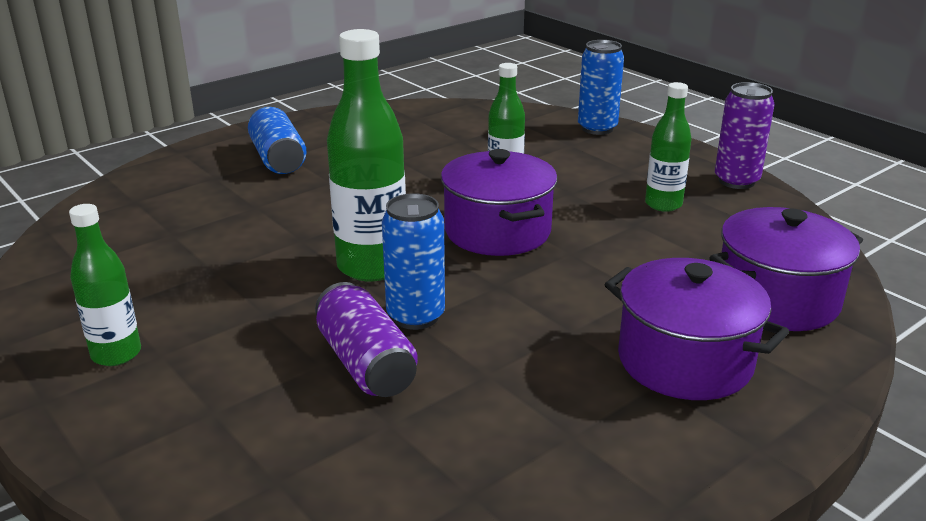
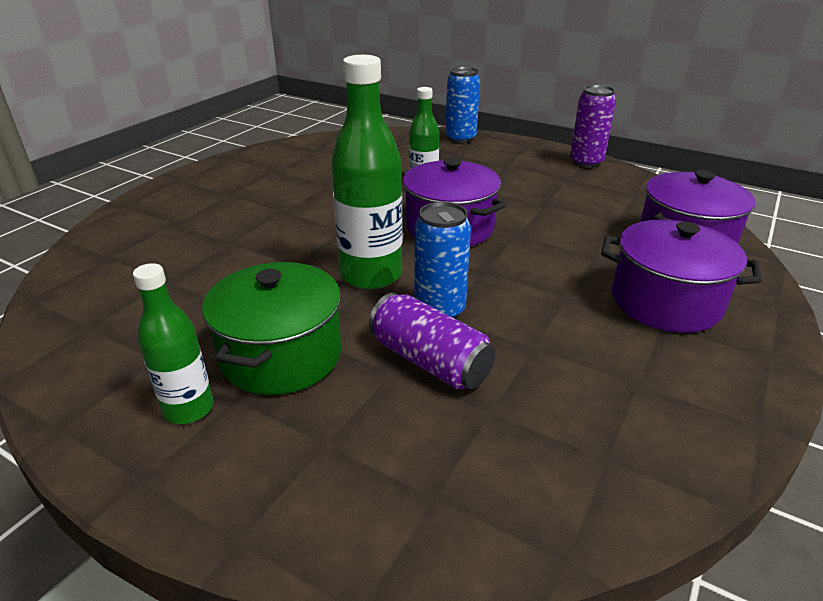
camera: 20 degrees left, 5 degrees up
(228, 326) = (281, 355): none -> green pot
(278, 158) = (222, 198): blue can -> none
(663, 204) = (552, 187): green bottle -> none

